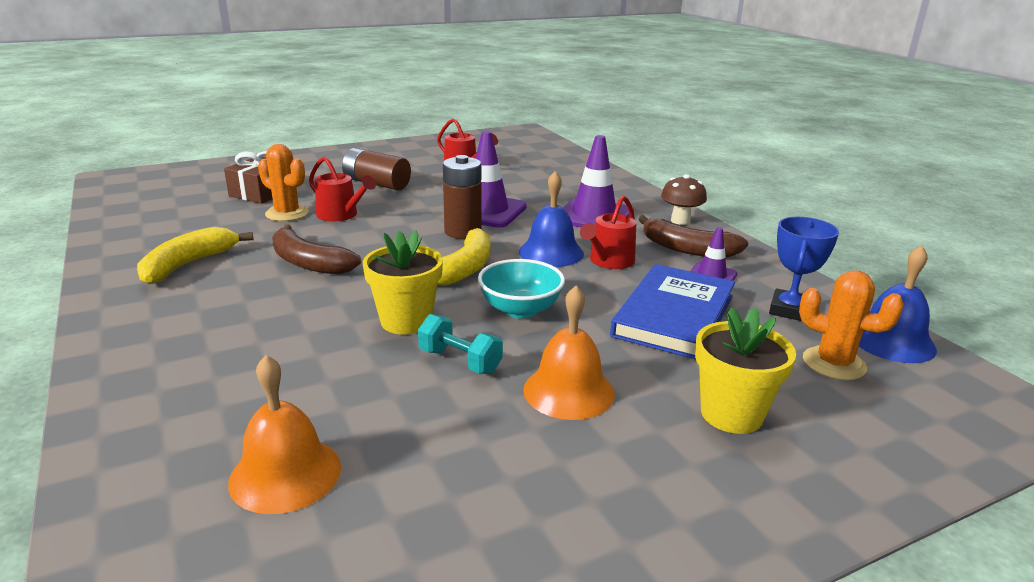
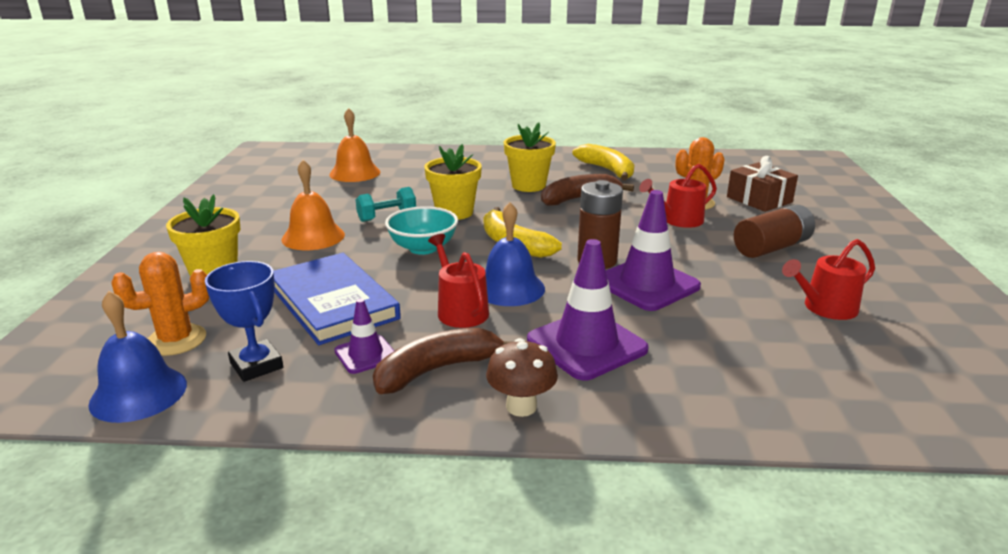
camera: 120 degrees right, 0 degrees up
(275, 299) = (528, 185): none -> yellow flower pot

